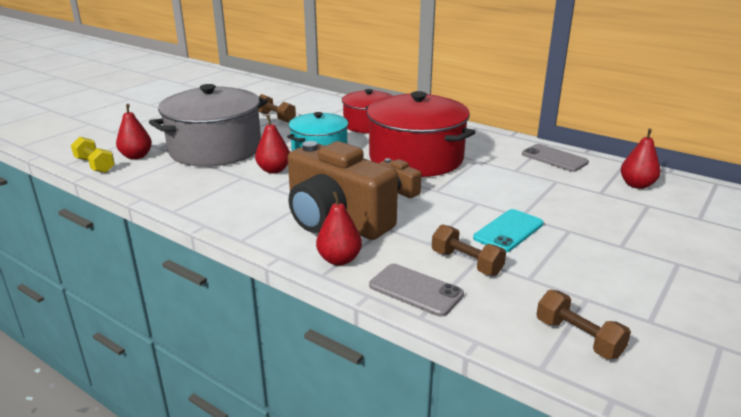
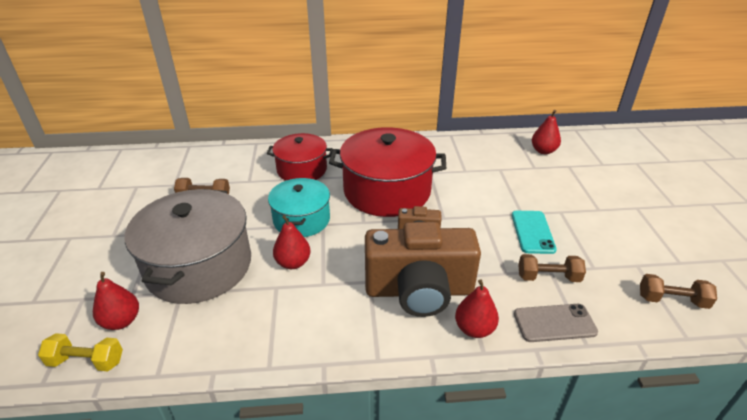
camera: 40 degrees left, 10 degrees up
(554, 158) = (472, 147): grey phone -> none

